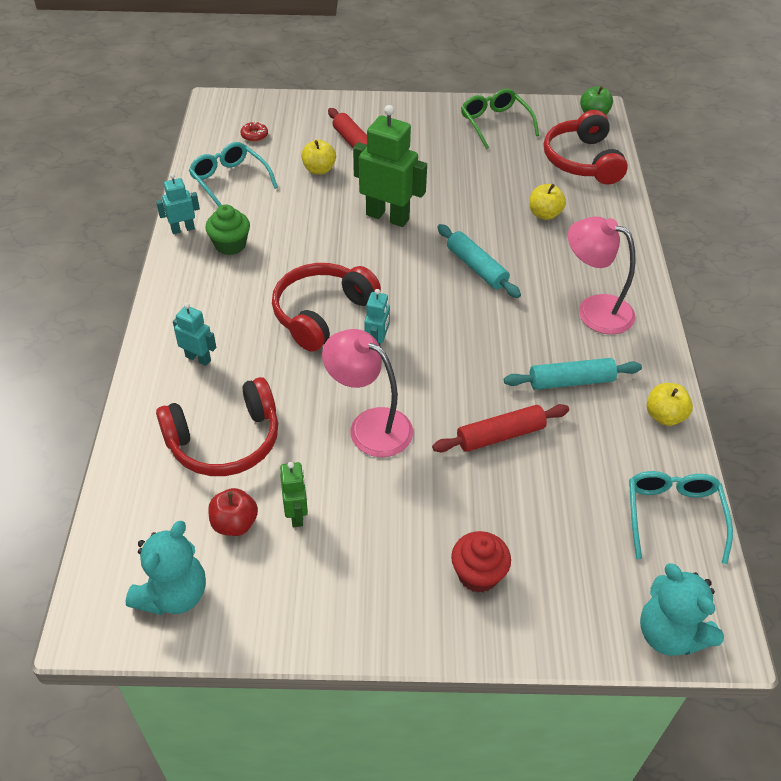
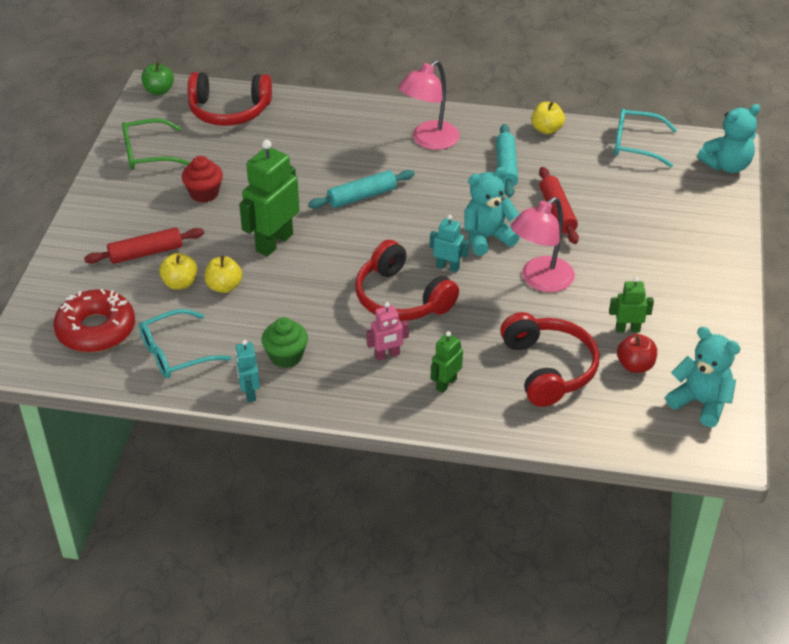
camera: 80 degrees left, 5 degrees down
(198, 358) = (446, 384): turquoise robot -> green robot
(236, 311) = (387, 355): none -> pink robot
(254, 135) = (96, 330): red donut -> red donut, size x2.49
(434, 373) = (487, 238): none -> turquoise teddy bear
(478, 574) = (682, 241): red cupcake -> red cupcake (204, 193)
(544, 214) = (299, 146): yellow apple -> yellow apple (224, 286)

